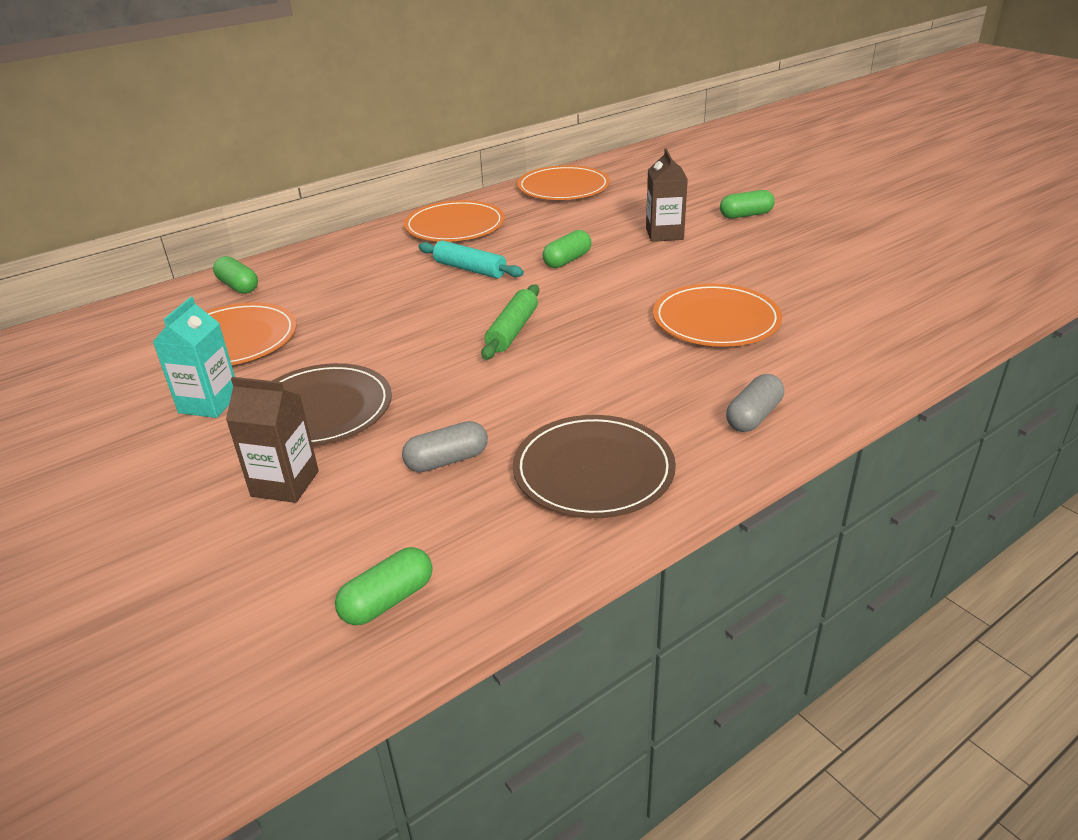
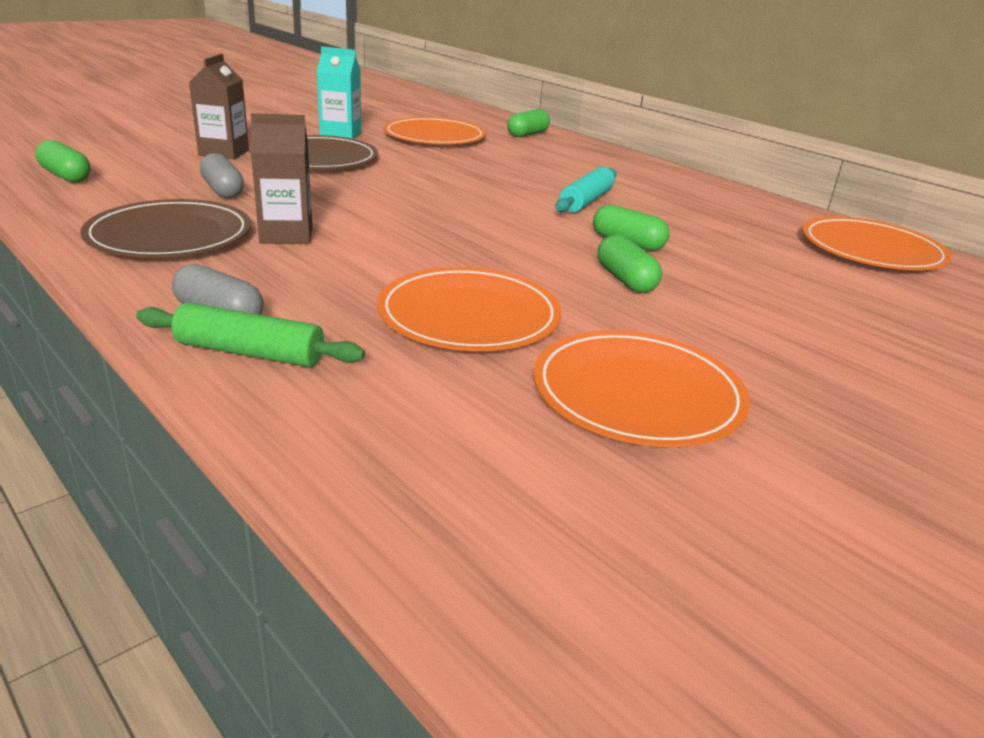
camera: 80 degrees right, 5 degrees down
(455, 226) = (697, 196): orange plate -> orange plate (637, 393)
(512, 331) = (445, 214): green rolling pin -> green rolling pin (250, 352)
(664, 234) = (748, 304): brown carton -> brown carton (286, 235)
(745, 215) = (883, 378): green capsule -> green capsule (625, 280)

